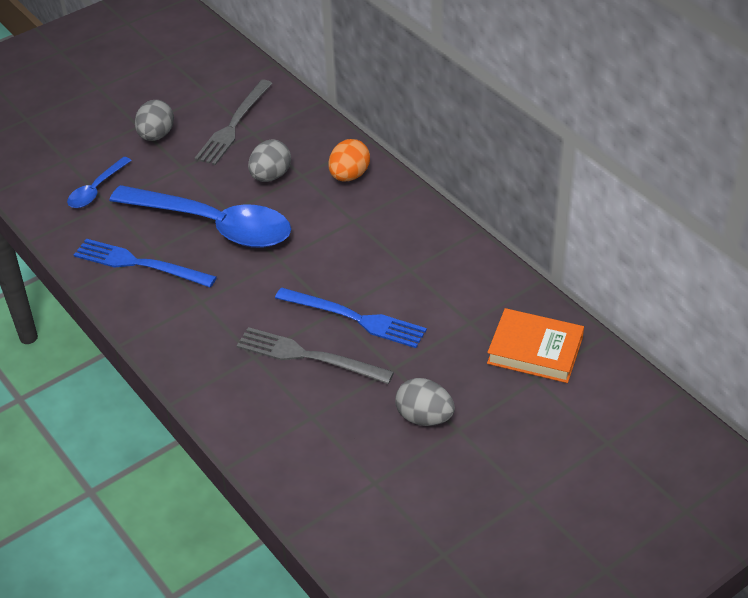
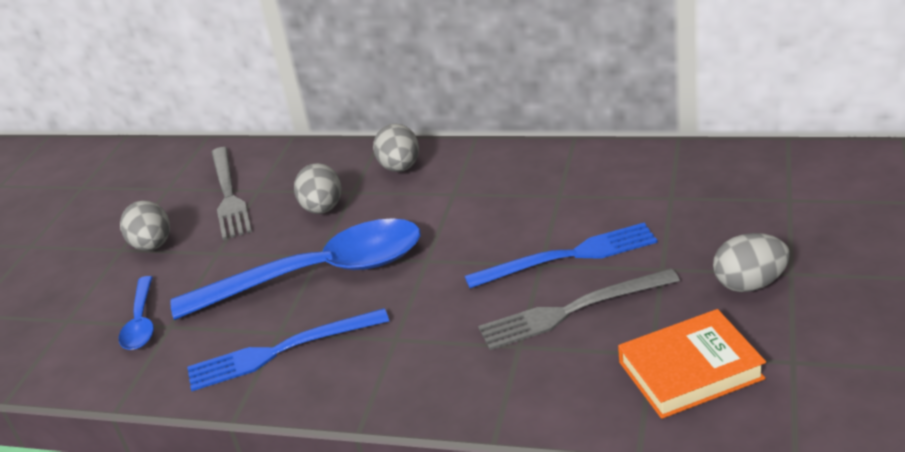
camera: 35 degrees left, 10 degrees down
(349, 176) = (400, 167): orange egg -> grey egg
(535, 350) = (754, 182): orange book -> orange book (690, 370)

